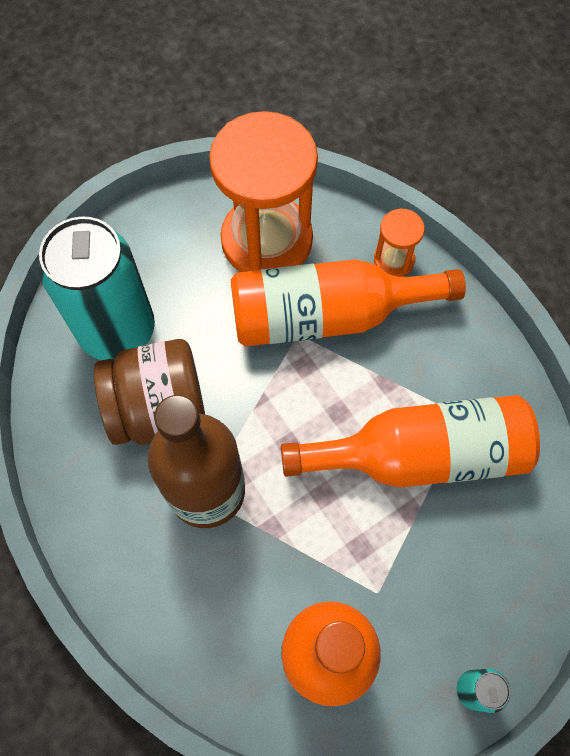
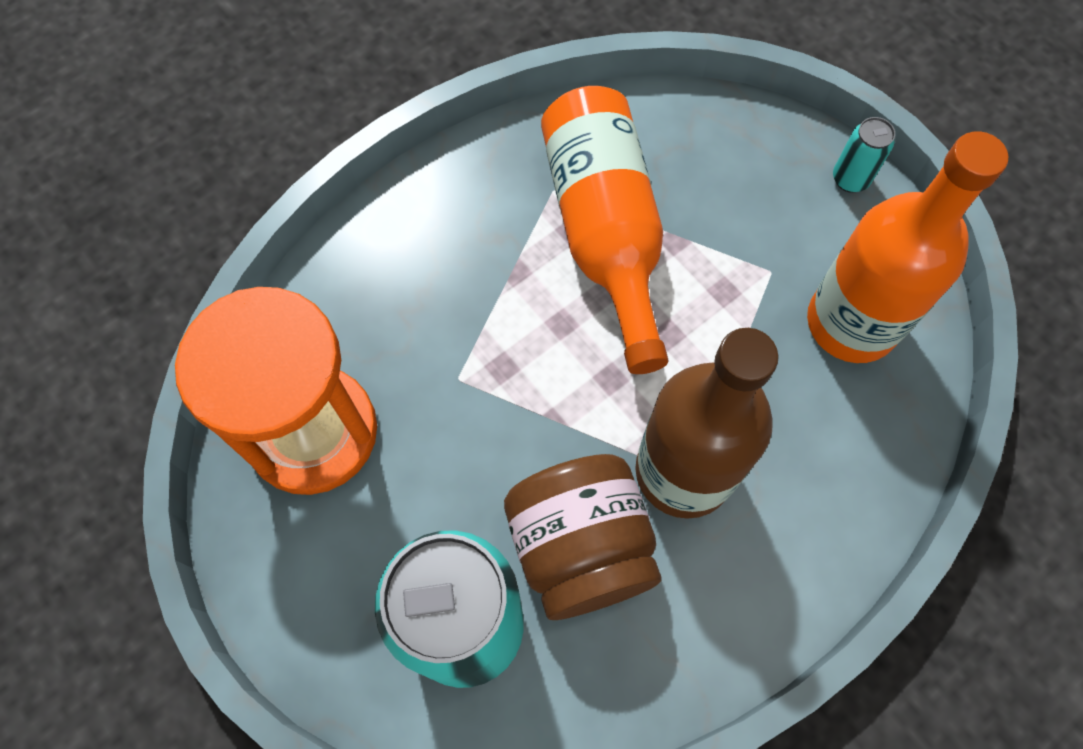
camera: 95 degrees left, 0 degrees up
(326, 315) = (428, 346): orange bottle -> none
(394, 260) = (343, 269): orange hourglass -> none

